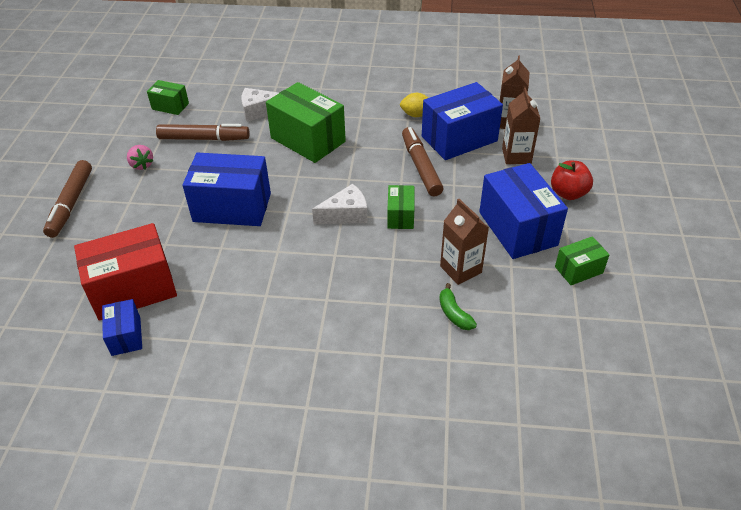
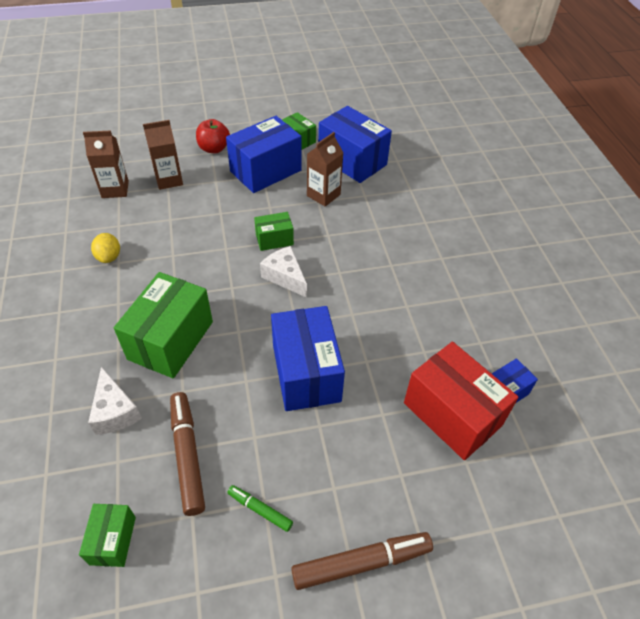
camera: 110 degrees left, 5 degrees up
(142, 165) = (260, 510): pink strawberry -> green marker
(421, 167) = (199, 238): brown marker -> none
(454, 314) = (369, 192): green banana -> none
(459, 139) = (148, 219): blue box -> blue box (352, 161)

